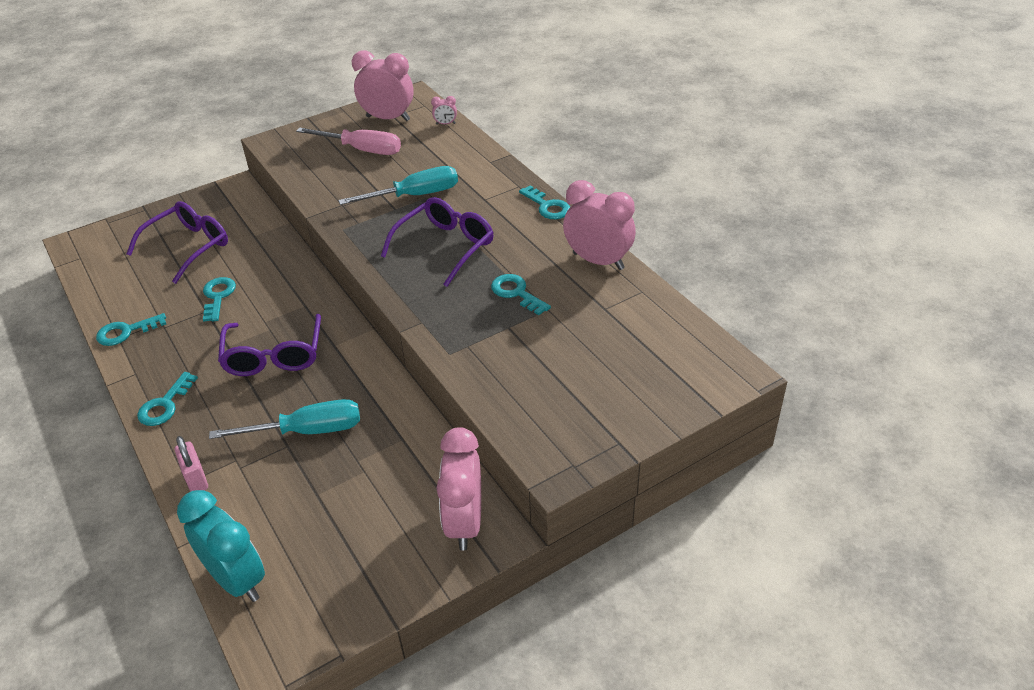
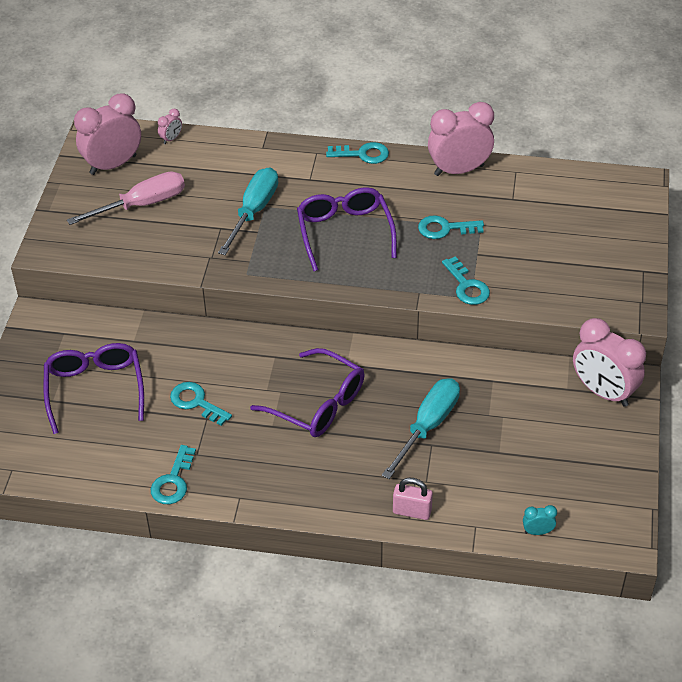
camera: 50 degrees left, 5 degrees up
(165, 405) = (303, 495): turquoise key -> turquoise key (467, 286)
(237, 579) = (537, 531): turquoise clock -> turquoise clock, size x0.42

